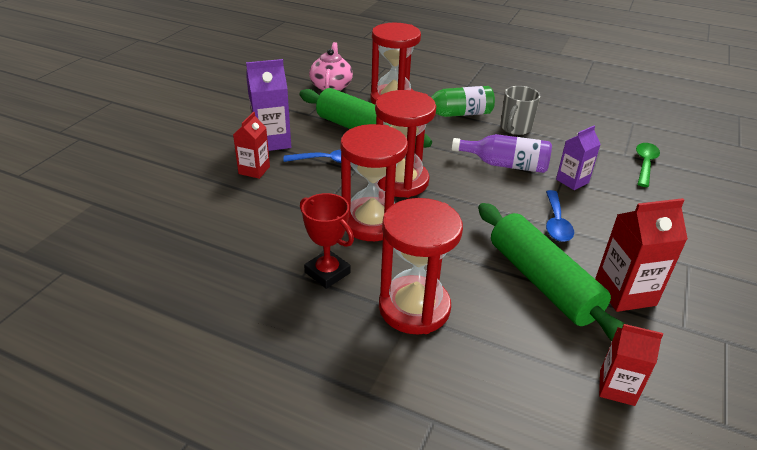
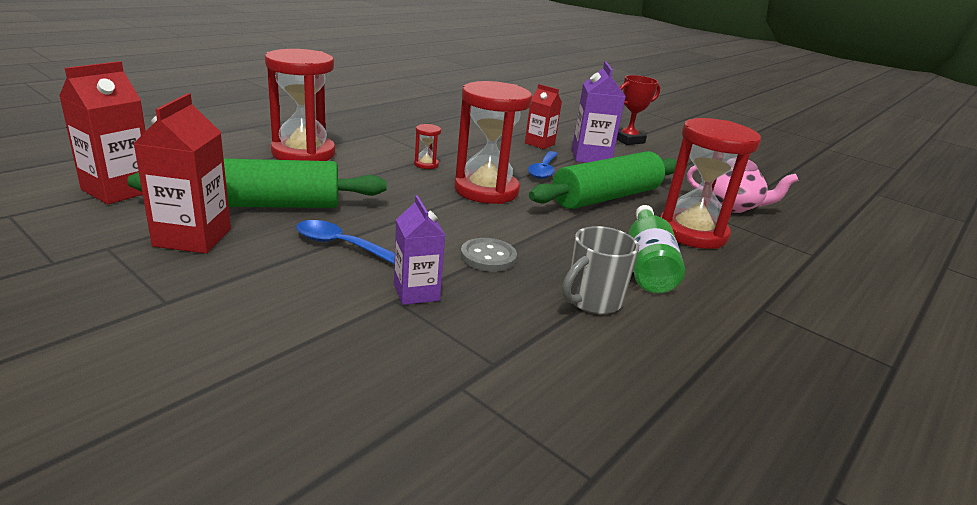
camera: 105 degrees right, 10 degrees down
(327, 273) = (375, 139): red trophy -> red trophy (628, 140)
(371, 222) = (426, 164): red hourglass -> red hourglass, size x0.40
(505, 165) = (488, 257): purple bottle -> grey button
(515, 128) = (592, 301): grey mug -> grey mug turned 90 degrees counterclockwise
(617, 388) = (118, 190): red carton -> red carton, size x1.53
(645, 164) = (415, 396): green spoon -> none

